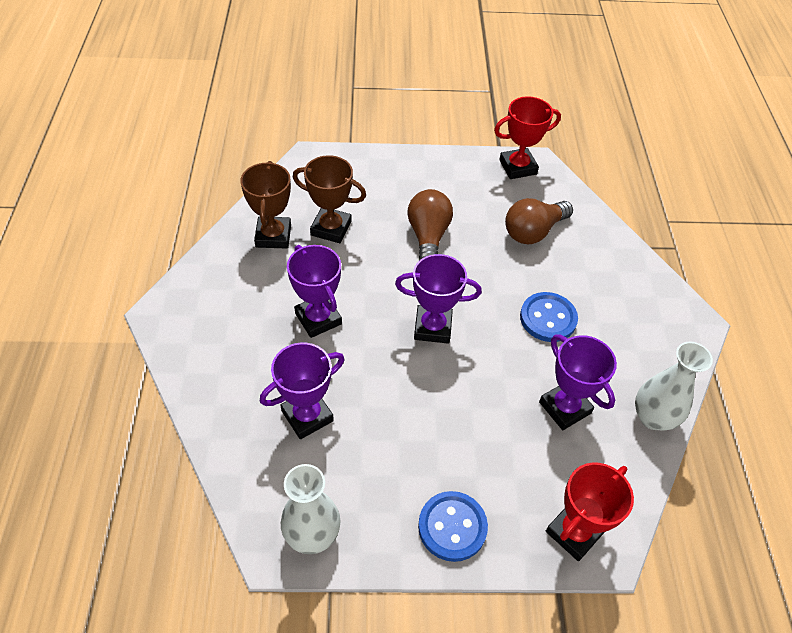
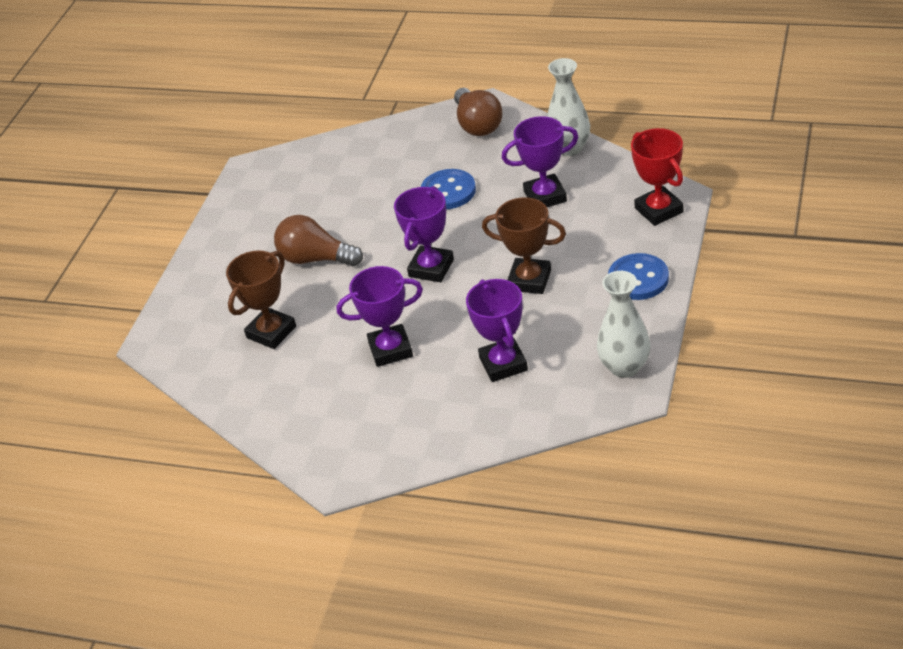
camera: 65 degrees left, 10 degrees down
(273, 236) = (262, 380): brown trophy -> brown trophy (529, 280)
(518, 167) = (248, 182): red trophy -> none
(533, 231) = (341, 184): brown light bulb -> brown light bulb (477, 124)

